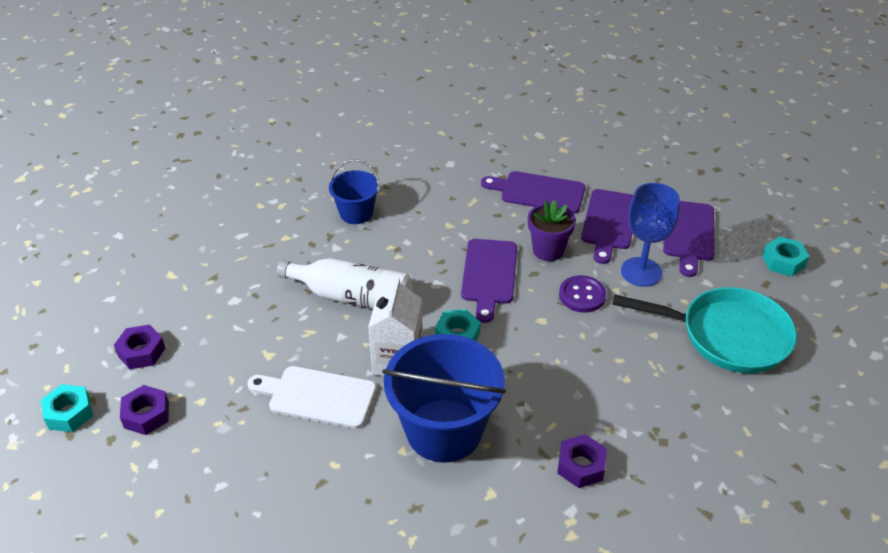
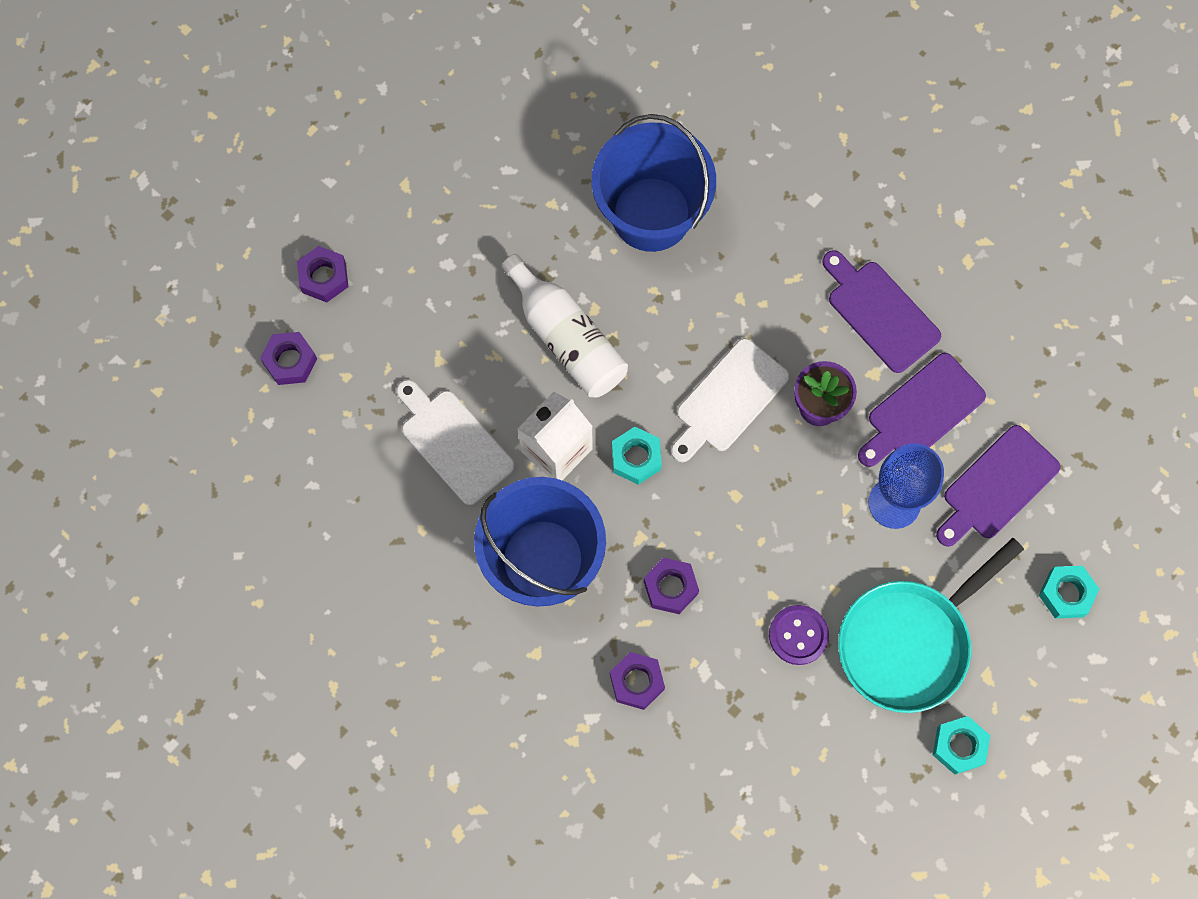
camera: 35 degrees right, 30 degrees up
(69, 413) = (224, 313): turquoise nut -> turquoise nut (959, 746)
(356, 213) = (651, 214): blue bucket -> blue bucket, size x1.84
(489, 275) = (728, 400): purple cutting board -> white cutting board
(549, 394) = (670, 587): none -> purple nut
(582, 295) = (803, 491): purple button -> purple button (798, 635)
(727, 336) = (909, 642): turquoise pan -> turquoise pan turned 90 degrees clockwise

